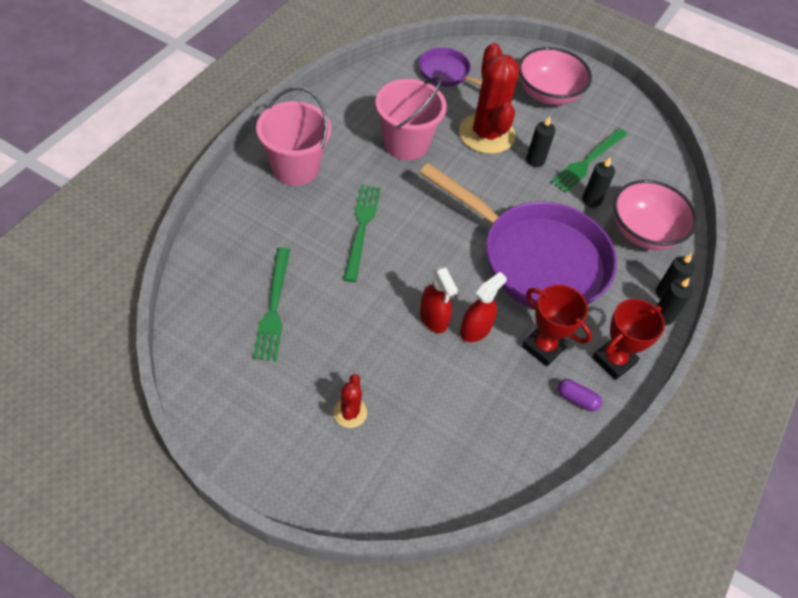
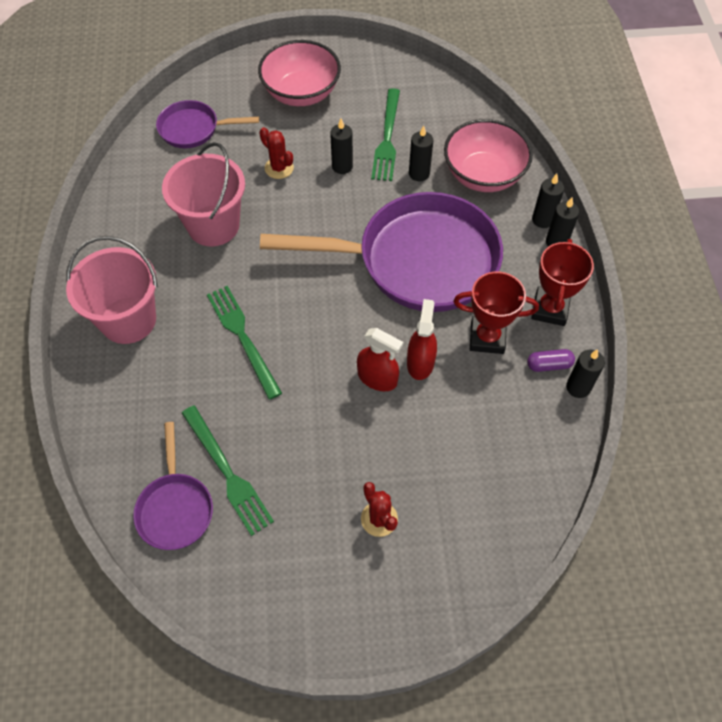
camera: 30 degrees left, 5 degrees up
(220, 305) = (175, 508): none -> purple pan
(486, 134) = (279, 168): red cactus -> red cactus, size x0.46
(586, 431) = (578, 387): none -> black candle

